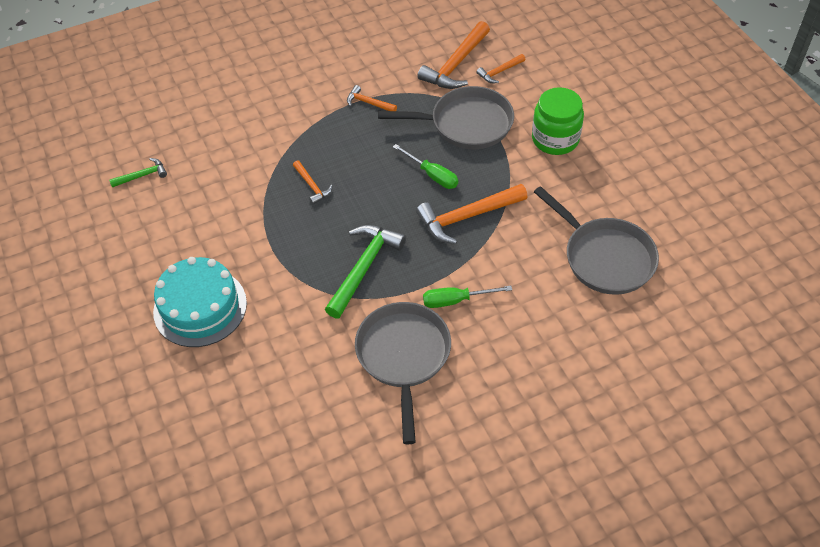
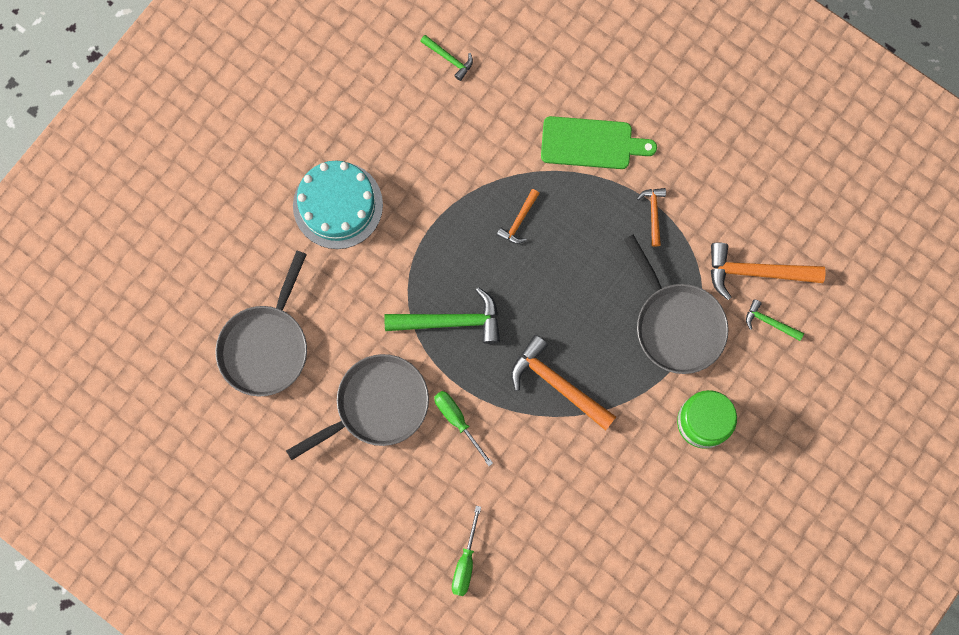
camera: 60 degrees right, 25 degrees up
(285, 117) = (591, 143): none -> green cutting board
(432, 175) = (592, 325): green screwdriver -> green screwdriver (465, 562)
(499, 72) = (769, 322): orange hammer -> green hammer
(604, 257) = (576, 532): grey pan -> grey pan (266, 346)

